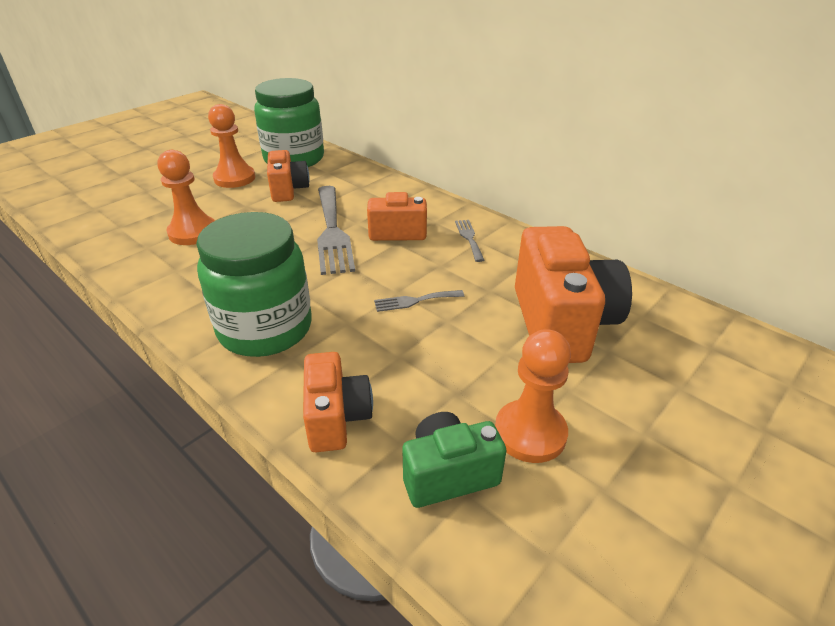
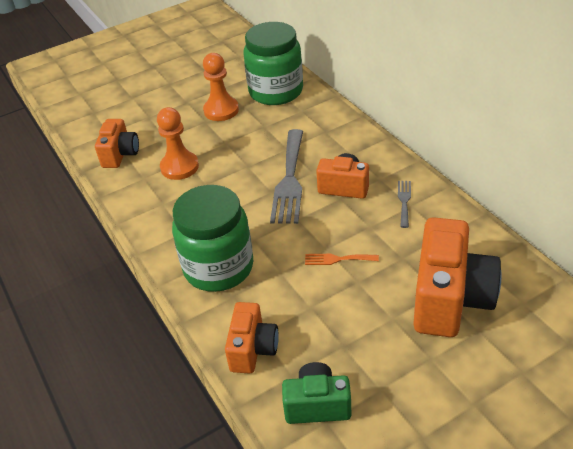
camera: 20 degrees right, 5 degrees up
(288, 190) = (263, 129): orange camera -> orange camera (120, 154)
(414, 301) = (337, 259): grey fork -> orange fork
(530, 433) = (386, 386): orange pawn -> none

